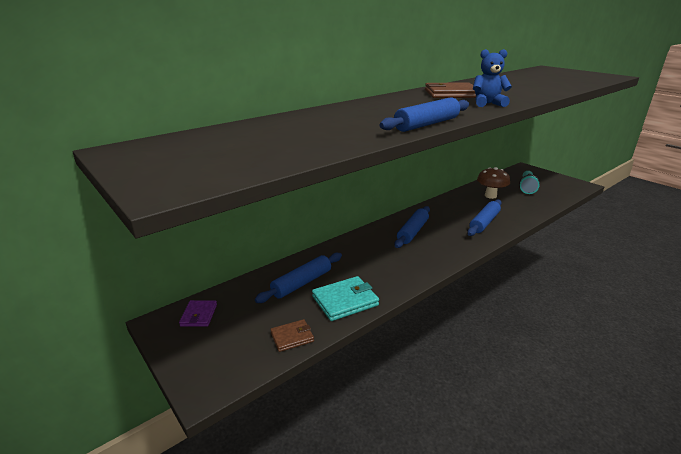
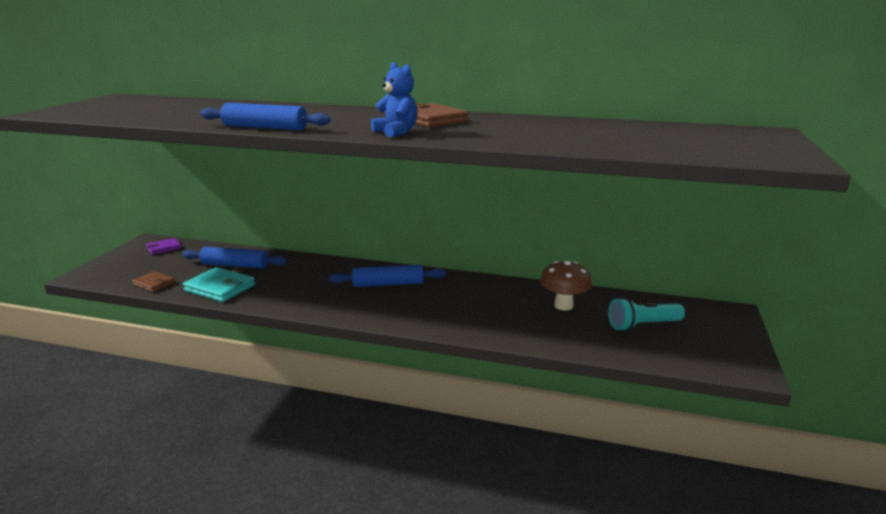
camera: 55 degrees right, 5 degrees down
(484, 222) = (467, 316): blue rolling pin -> none

